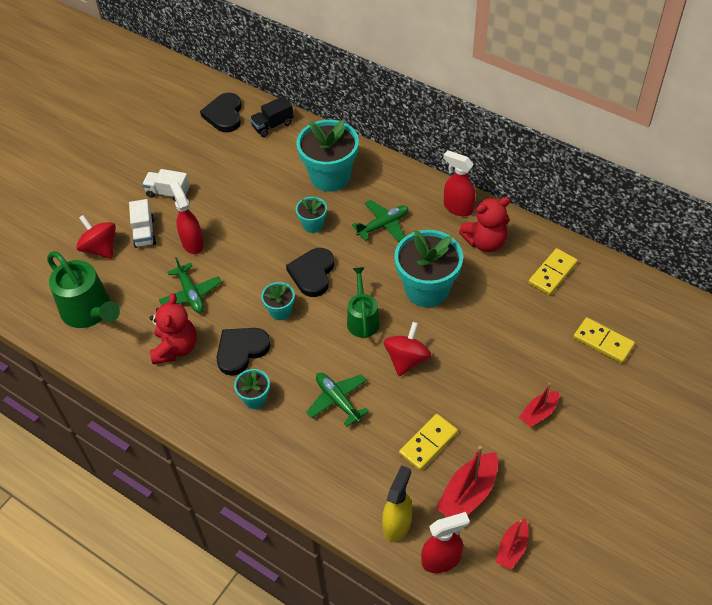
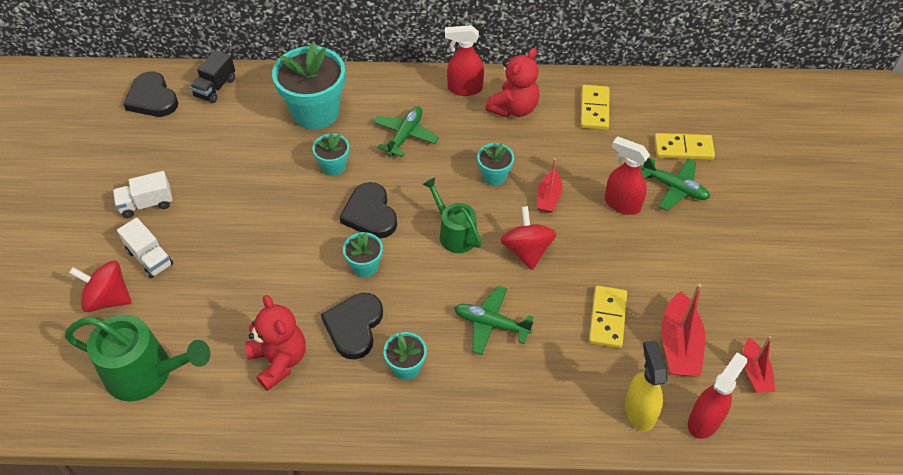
camera: 35 degrees left, 0 degrees up
(191, 294) = (253, 296): green plane -> green plane (674, 188)
(192, 243) = (215, 243): red spray bottle -> red spray bottle (621, 204)
(427, 289) = (494, 176): turquoise flower pot -> turquoise flower pot, size x0.49
(539, 413) = (680, 238): red boat -> red boat (548, 197)

